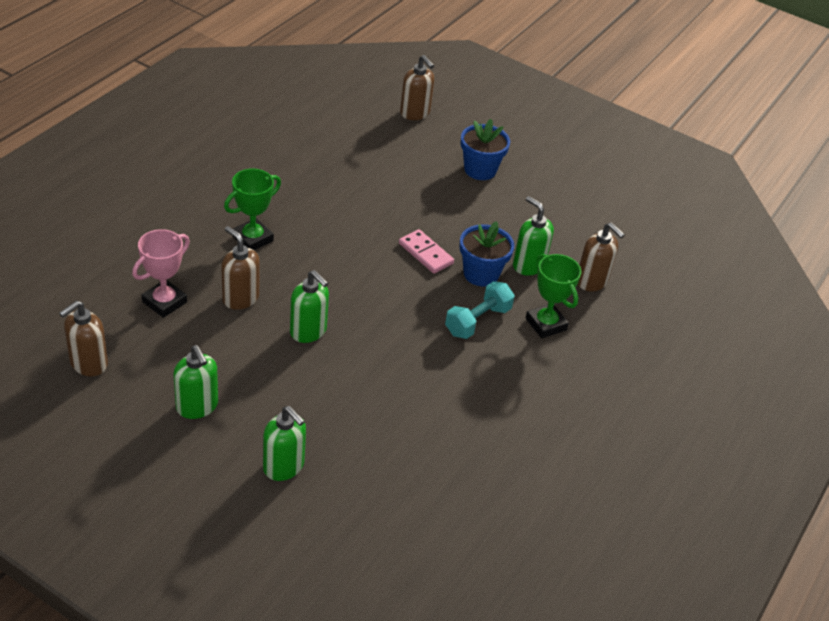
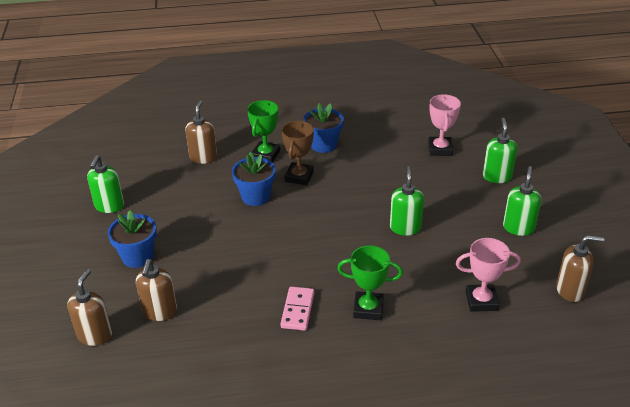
camera: 125 degrees left, 5 degrees down
(240, 298) = (425, 272): brown soap dispenser -> brown soap dispenser (160, 312)
(389, 465) = (440, 149): none -> pink trophy
(426, 253) = (268, 227): pink domino -> pink domino (297, 310)
(478, 321) = (299, 177): turquoise dumbbell -> brown trophy
(514, 378) = (323, 145): none -> blue flower pot
(528, 265) = (221, 185): green soap dispenser -> green soap dispenser (109, 206)

